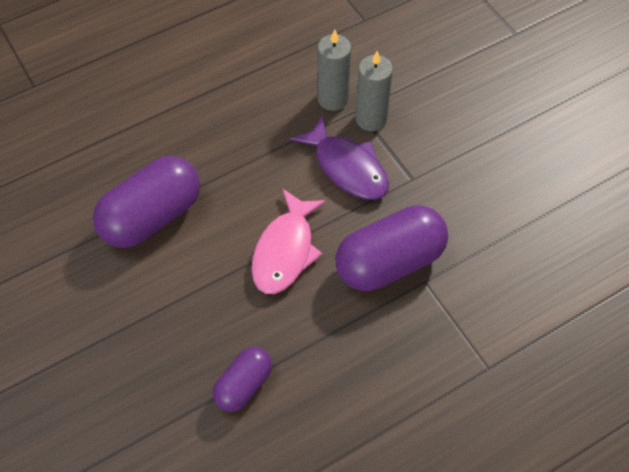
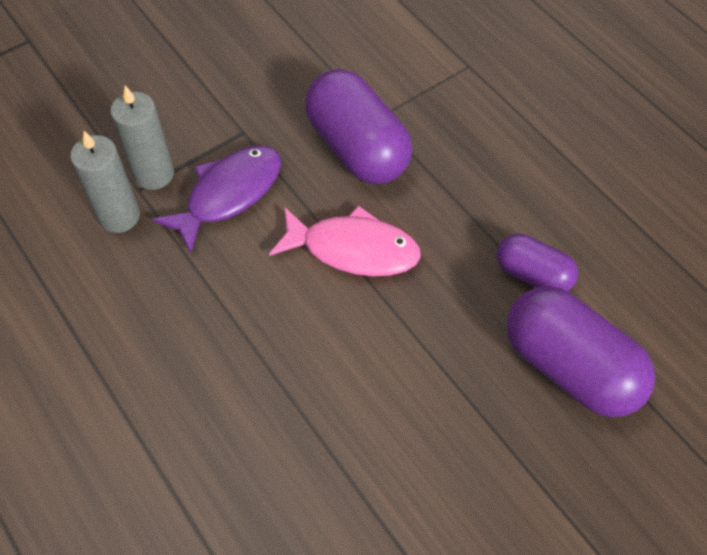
camera: 95 degrees left, 0 degrees up
(152, 217) = (315, 410): purple capsule -> purple capsule (570, 367)

